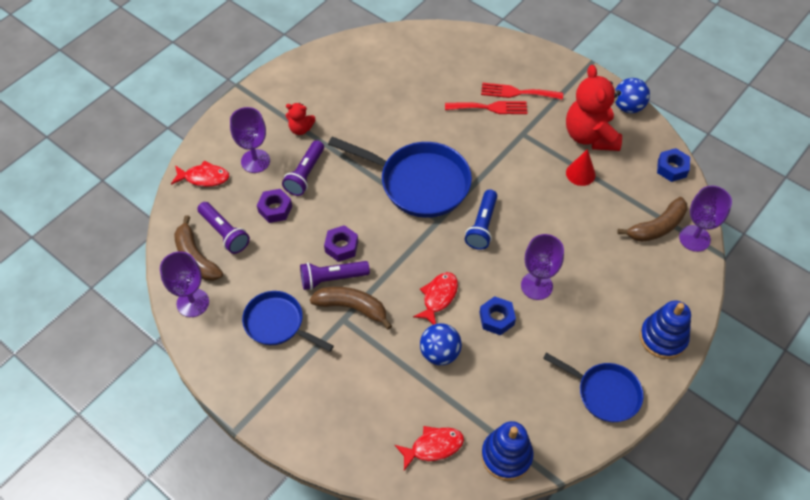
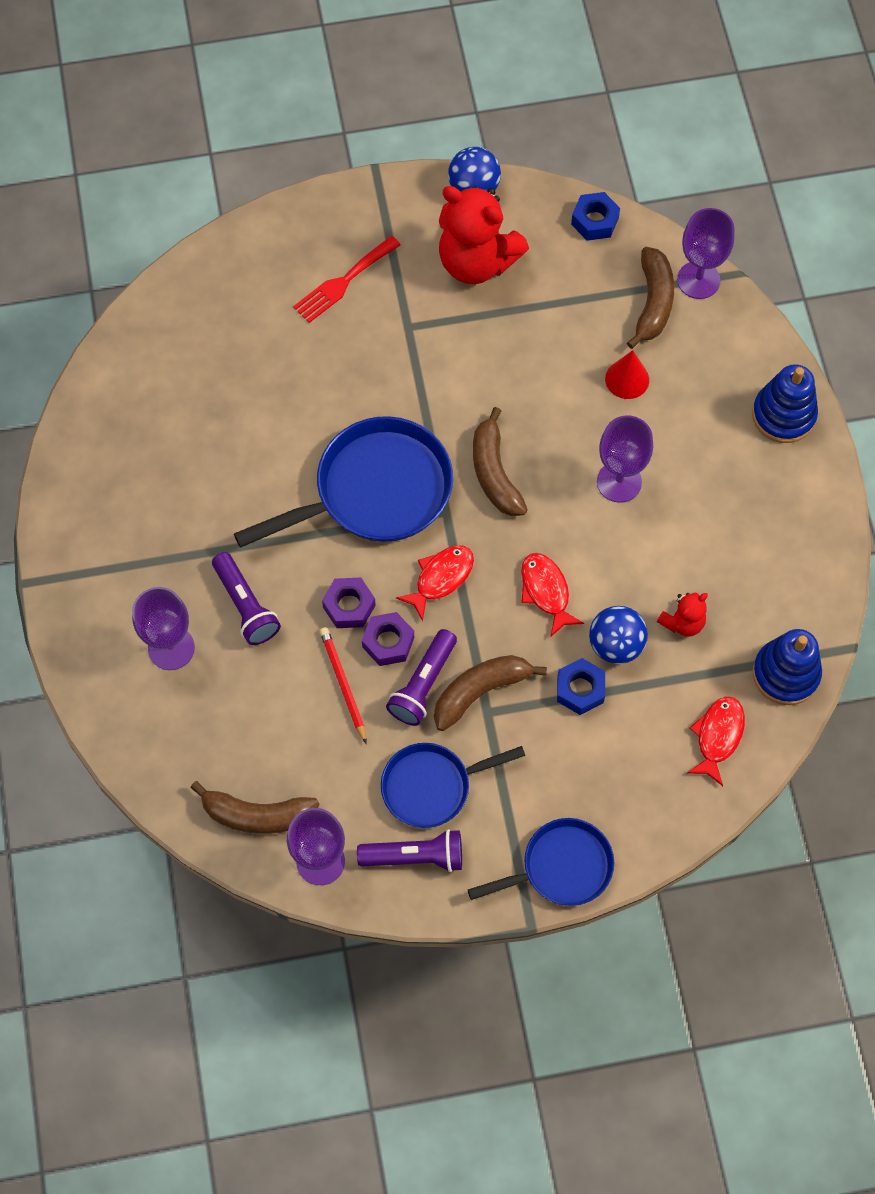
camera: 50 degrees left, 10 degrees up
(204, 178) = (141, 725): red fish -> red fish (441, 578)
(224, 233) = (250, 758): purple flashlight -> purple flashlight (415, 857)
(275, 209) = (267, 676): purple nut -> purple nut (349, 606)
(300, 129) = (169, 560): red teddy bear -> red teddy bear (682, 622)
(300, 244) = (343, 684): none -> red pencil
(482, 226) = (494, 473): blue flashlight -> brown banana
(490, 108) = (338, 329): red fork -> none
(496, 318) = (624, 554): blue nut -> blue nut (580, 689)
(580, 173) = (517, 315): red cone -> red cone (627, 379)
(604, 393) = (796, 524): blue pan -> blue pan (561, 867)

